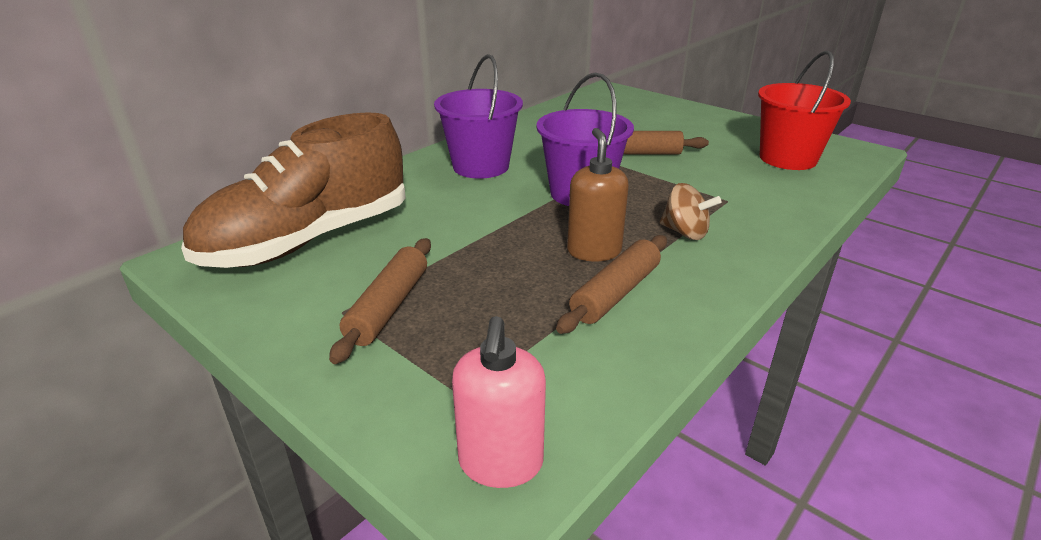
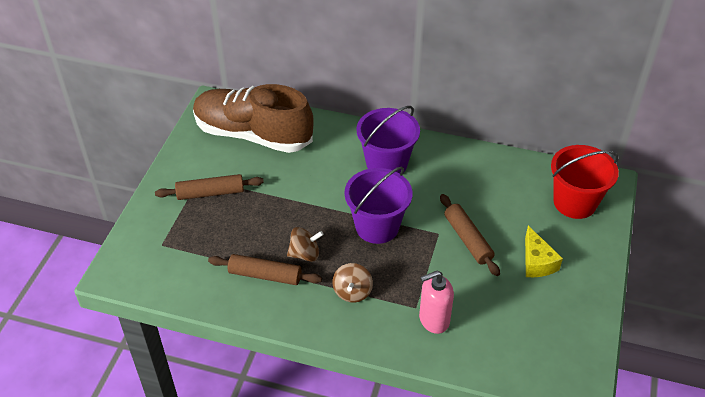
camera: 65 degrees right, 15 degrees up
(500, 463) = (129, 270): pink soap dispenser -> pink soap dispenser (433, 320)
(594, 251) = (305, 254): brown soap dispenser -> brown spinning top
(690, 132) = (537, 262): none -> yellow cheese
(787, 158) = (523, 335): red bucket -> red bucket (575, 202)

